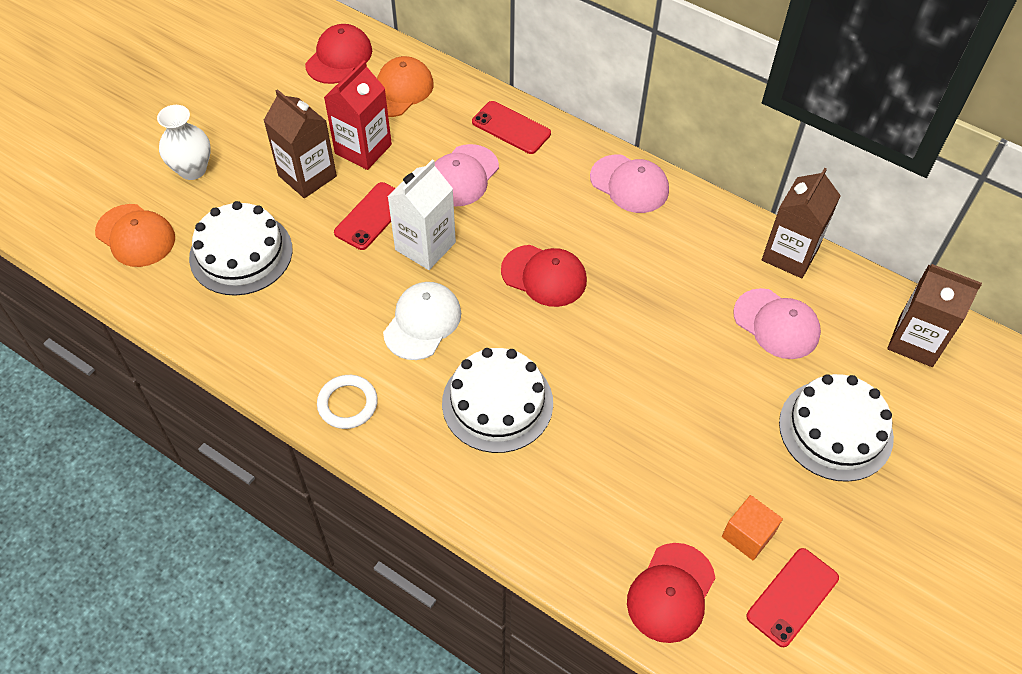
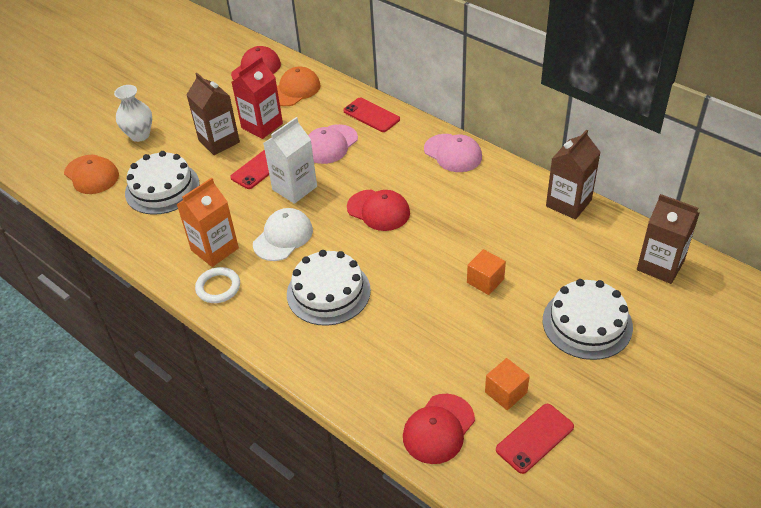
camera: 10 degrees right, 10 degrees down
(332, 346) = (215, 249): none -> orange carton
(699, 375) = (485, 281): none -> orange cube
(776, 324) = (551, 249): pink cap -> none

